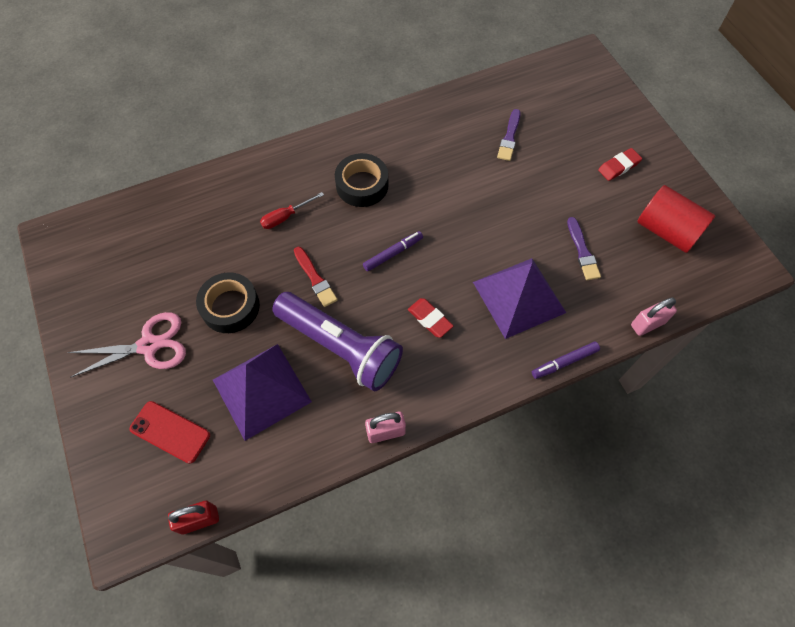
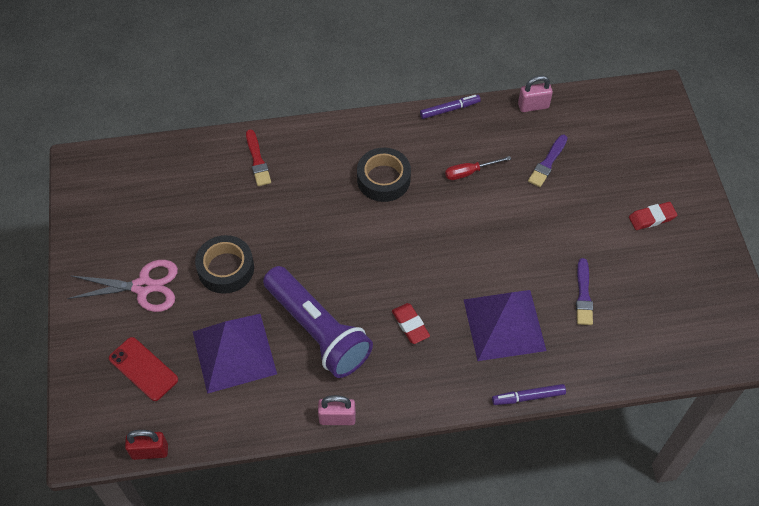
camera: 15 degrees right, 5 degrees down
(285, 217) = (300, 194): red screwdriver -> red screwdriver (469, 172)
(315, 278) = (312, 260): red brush -> red brush (257, 160)
(393, 253) = (394, 253): purple marker -> purple marker (449, 109)
(647, 324) = (624, 381): pink padlock -> pink padlock (533, 106)
(666, 231) = (678, 295): red cylinder -> none

